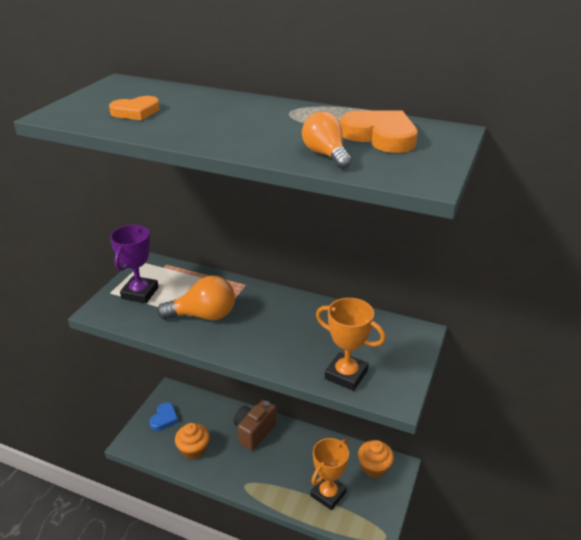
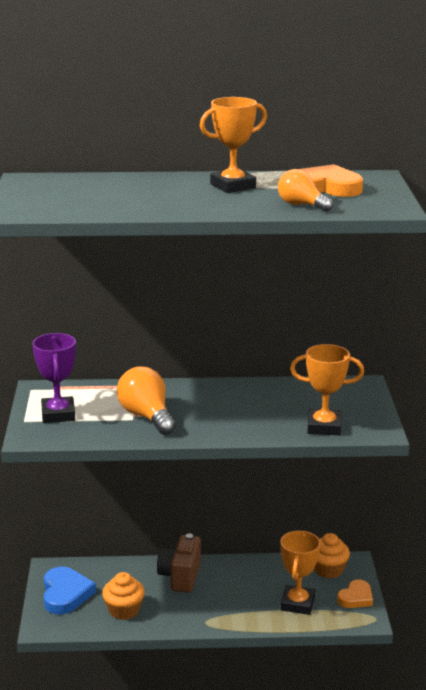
camera: 25 degrees left, 10 degrees down
(136, 112) = (90, 200): orange heart -> orange heart (356, 597)
(164, 418) = (65, 594): blue heart -> blue heart, size x1.53
(203, 315) = (147, 416): orange light bulb -> orange light bulb turned 90 degrees counterclockwise
(285, 118) = (232, 186): none -> orange trophy

